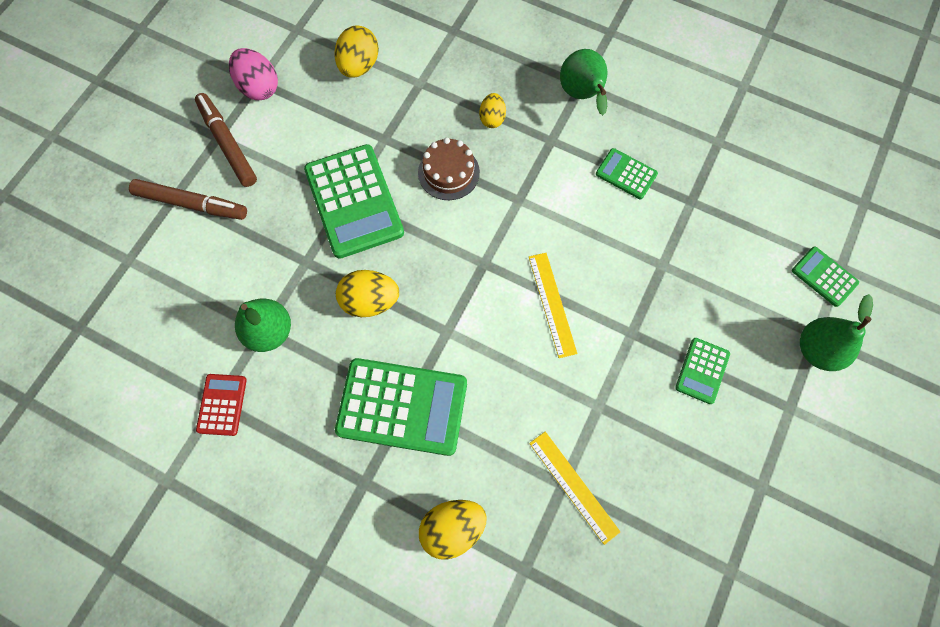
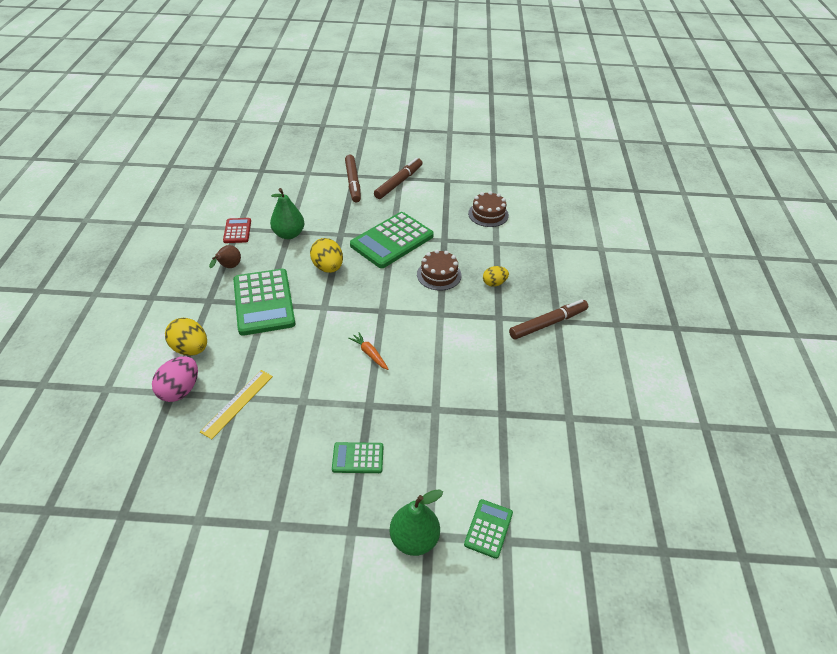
camera: 65 degrees right, 25 degrees down
(222, 404) = (237, 231): red calculator -> red calculator turned 75 degrees counterclockwise
(259, 87) = (443, 182): pink egg -> pink egg (180, 390)
(303, 437) = (229, 267): none -> brown pear
(359, 66) = (488, 214): yellow egg -> brown cake
(552, 304) = (369, 354): yellow ruler -> orange carrot
(582, 95) = (548, 323): green pear -> brown marker
(626, 174) = (499, 366): green calculator -> none

